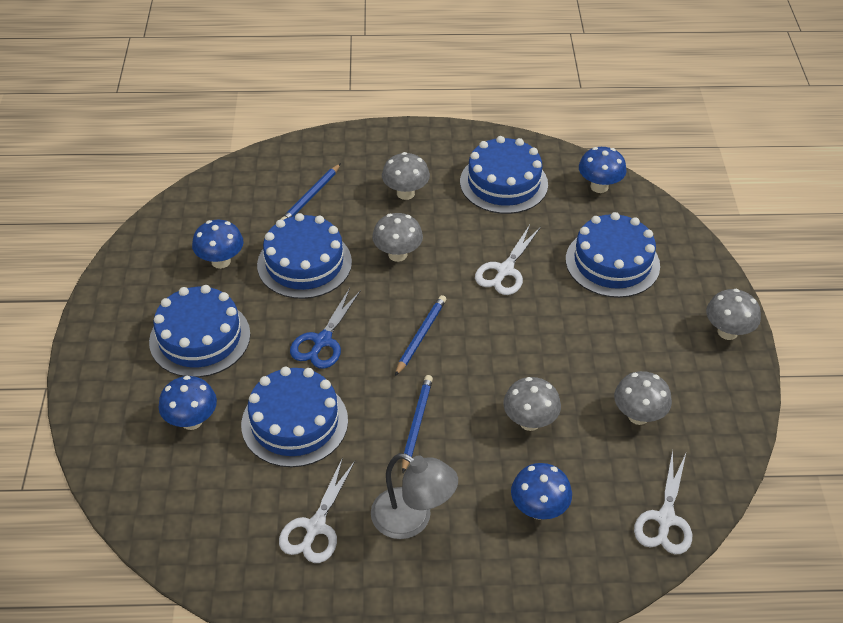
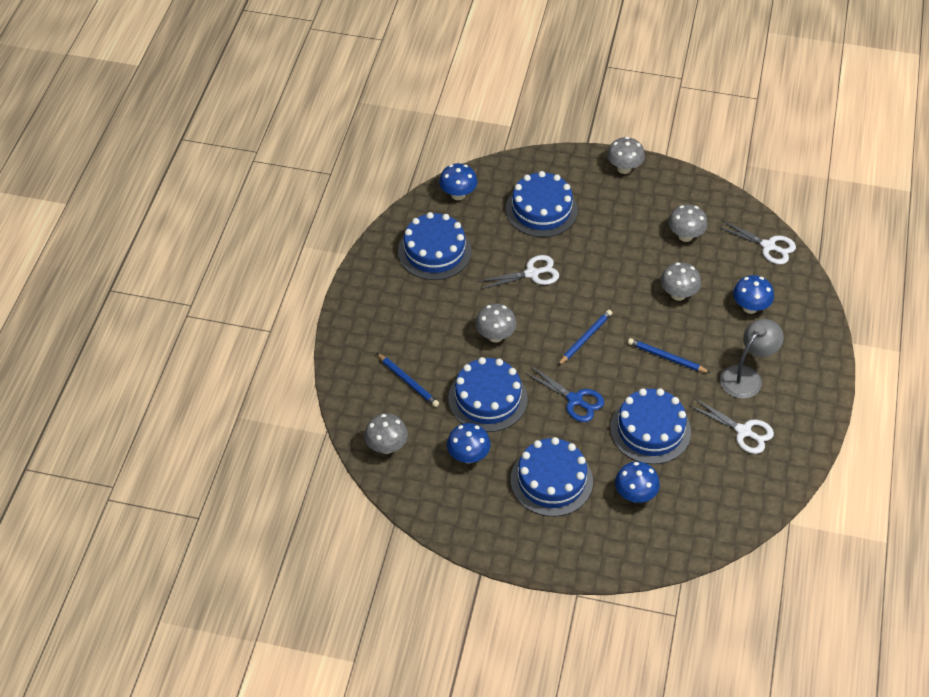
camera: 75 degrees left, 5 degrees up
(405, 193) = (426, 317): grey mushroom -> grey mushroom (386, 446)
(421, 336) = (585, 338): blue pencil -> blue pencil turned 90 degrees clockwise
(505, 270) = (532, 273): white scissors -> white scissors turned 60 degrees counterclockwise

